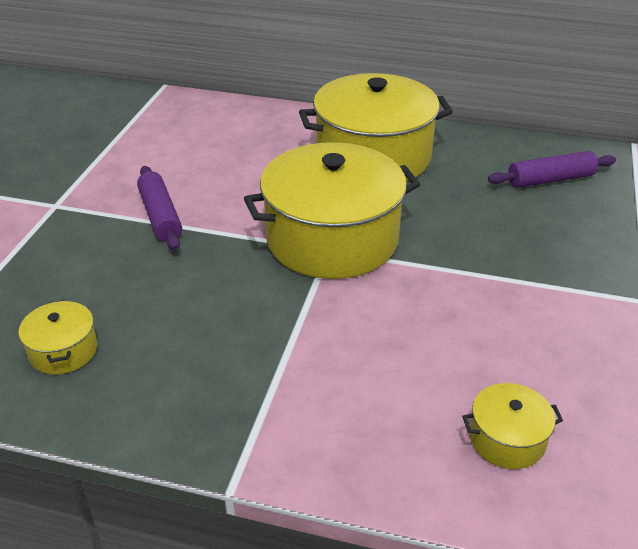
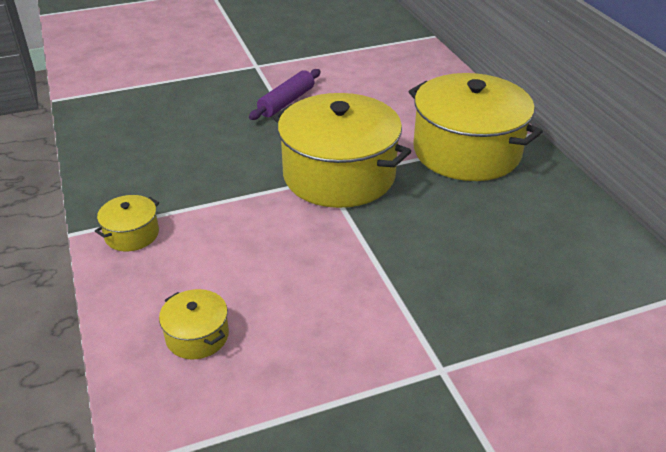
camera: 55 degrees right, 0 degrees up
(63, 351) = (135, 129): yellow pot -> yellow pot (132, 234)
(550, 179) = (561, 253): purple rolling pin -> none

